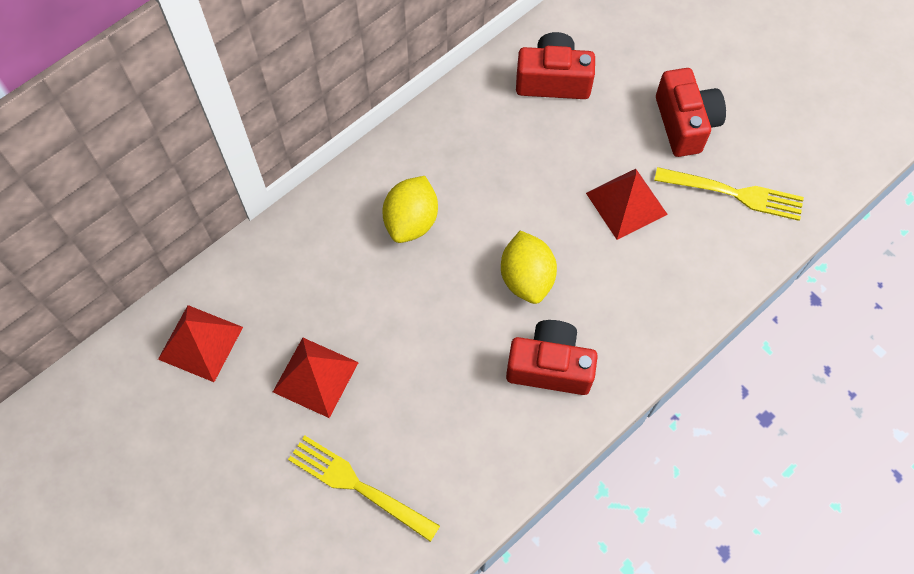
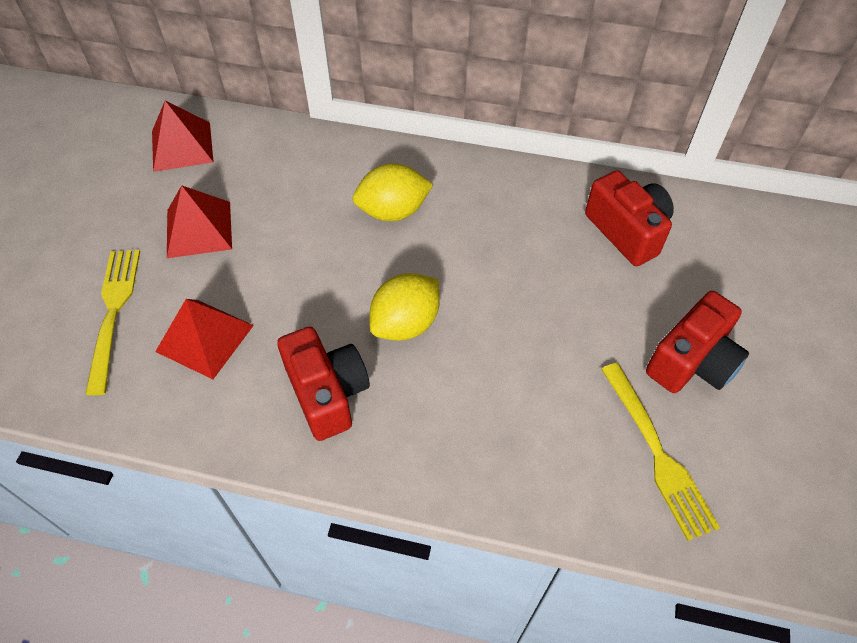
camera: 55 degrees right, 10 degrees down
(626, 203) = (554, 360): red pyramid -> red pyramid (204, 338)

